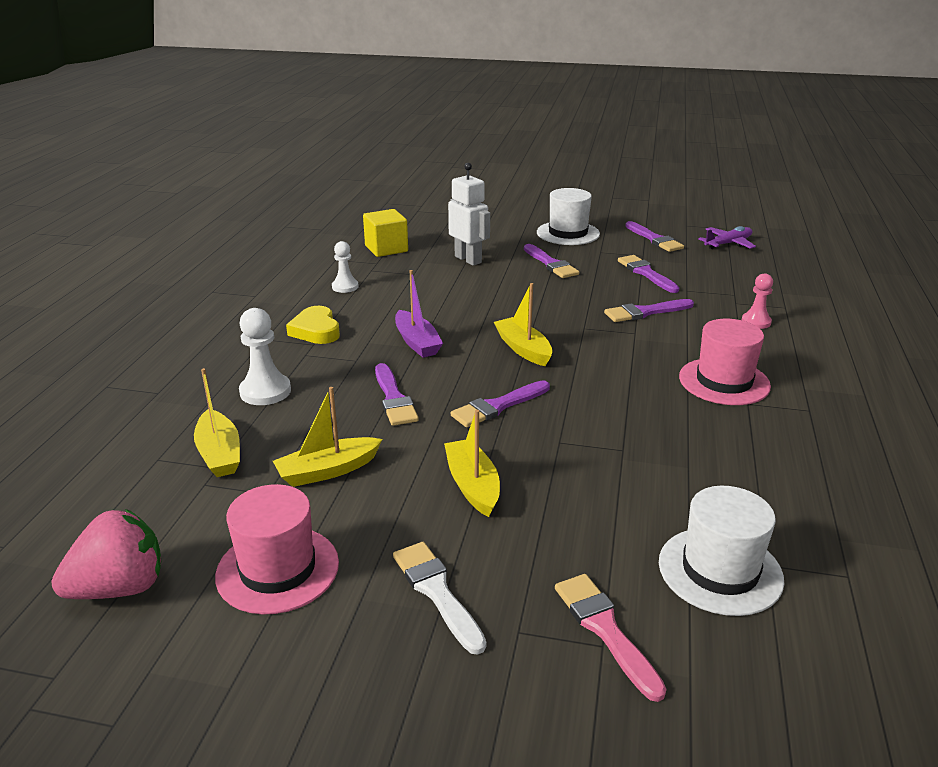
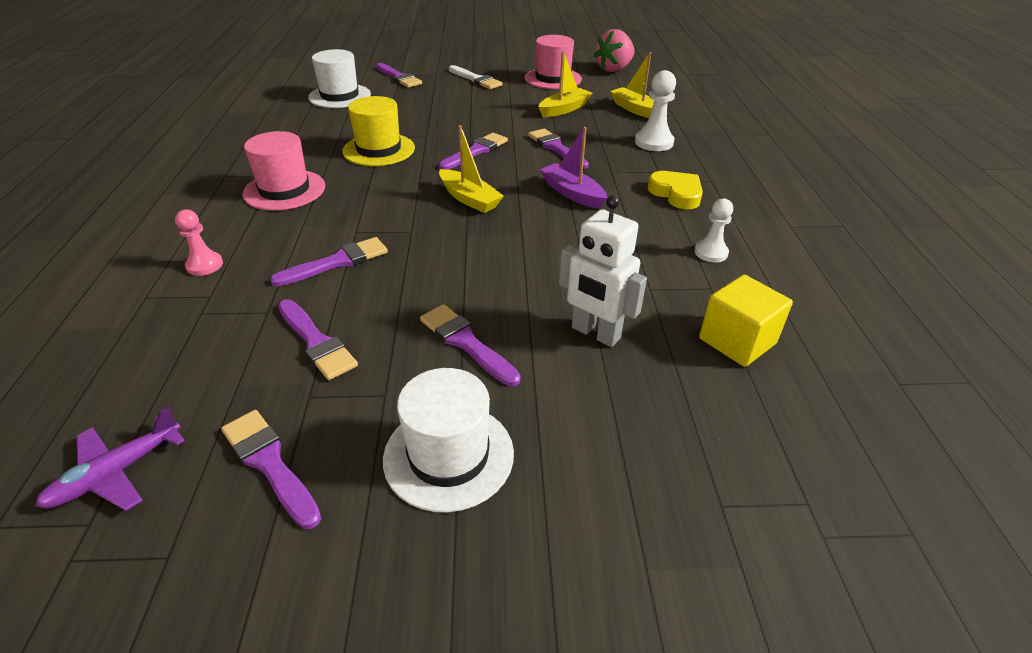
camera: 165 degrees right, 10 degrees up
(472, 485) = (475, 112): yellow boat -> none
(605, 630) = (398, 77): pink brush -> purple brush
(625, 425) = (379, 150): none -> yellow hat

